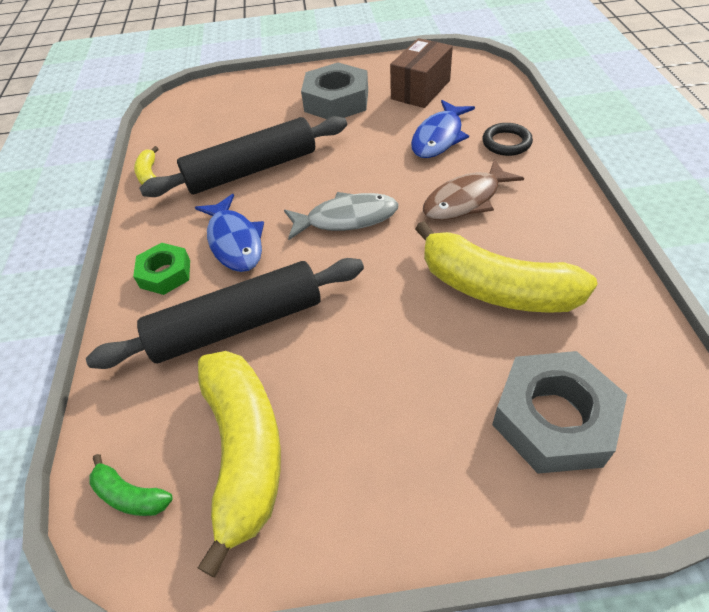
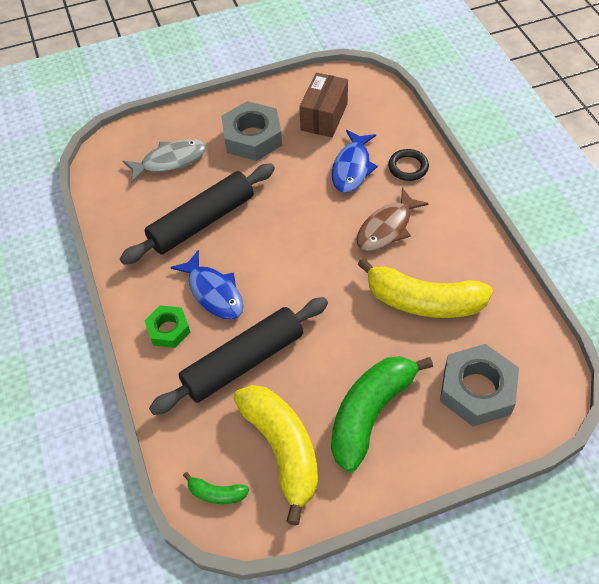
camera: 15 degrees left, 5 degrees up
(149, 174) = (111, 238): yellow banana -> none
(346, 219) = (297, 258): grey fish -> grey fish (170, 161)
(385, 423) = (370, 413): none -> green banana

